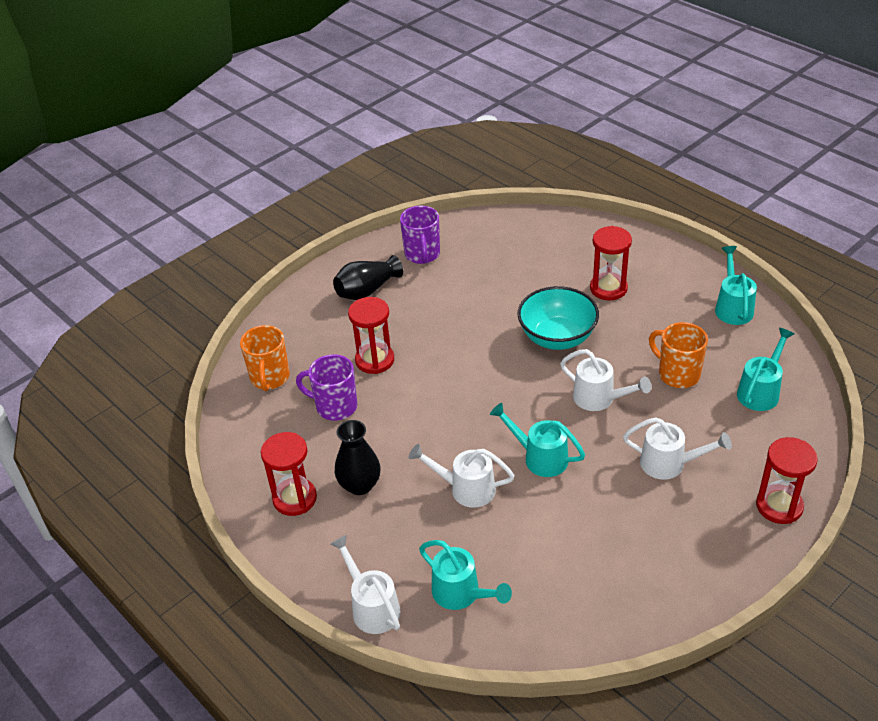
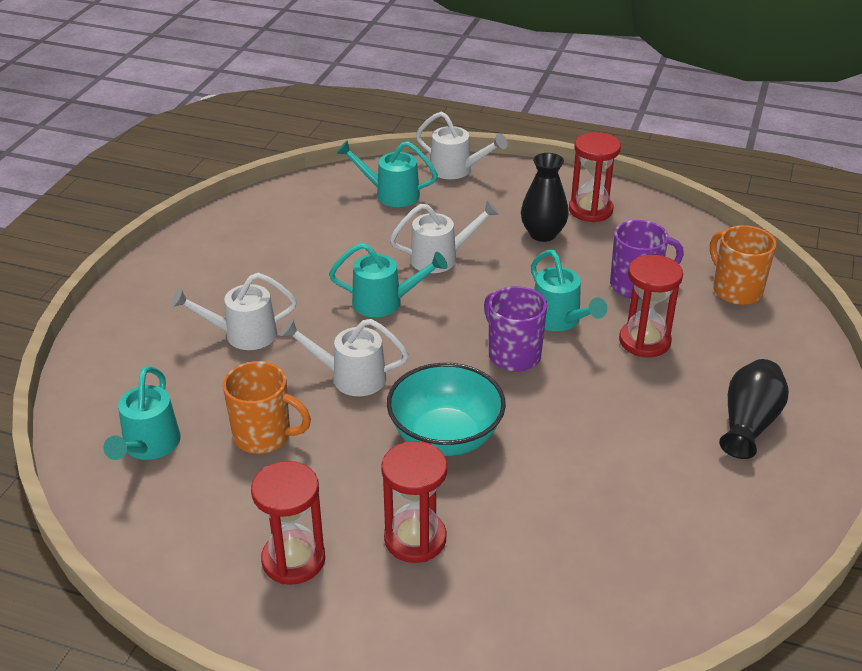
camera: 150 degrees right, 5 degrees down
(422, 255) = (734, 505): purple mug -> purple mug (513, 355)
(733, 307) = (209, 568): turquoise watering can -> turquoise watering can (560, 320)
(779, 506) = (114, 330): red hourglass -> red hourglass (293, 560)

